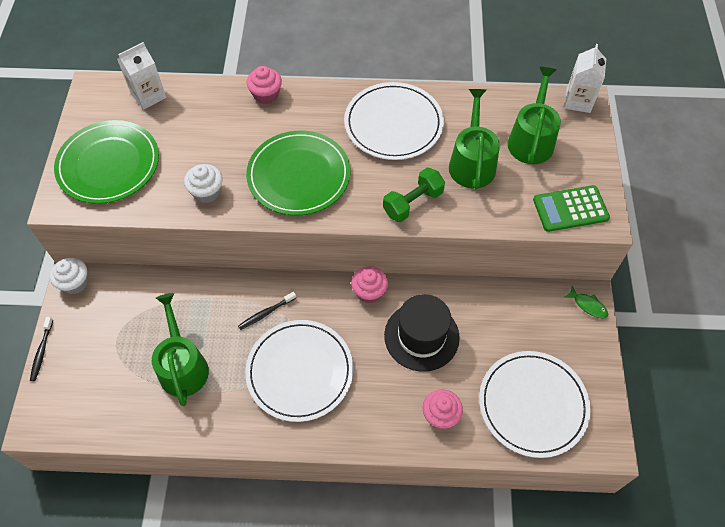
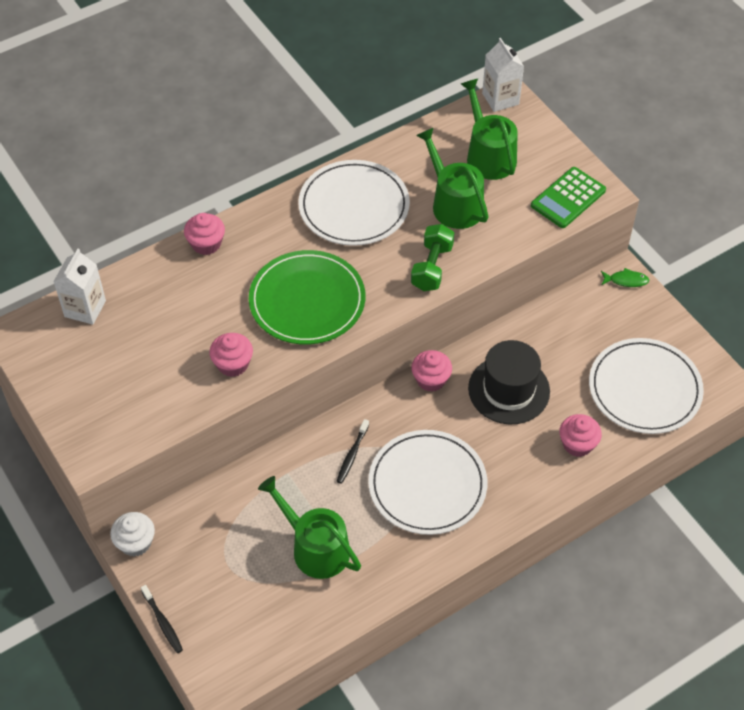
camera: 35 degrees left, 5 degrees down
(108, 164) = (108, 395): green plate -> none
(207, 192) = (233, 364): white cupcake -> pink cupcake

